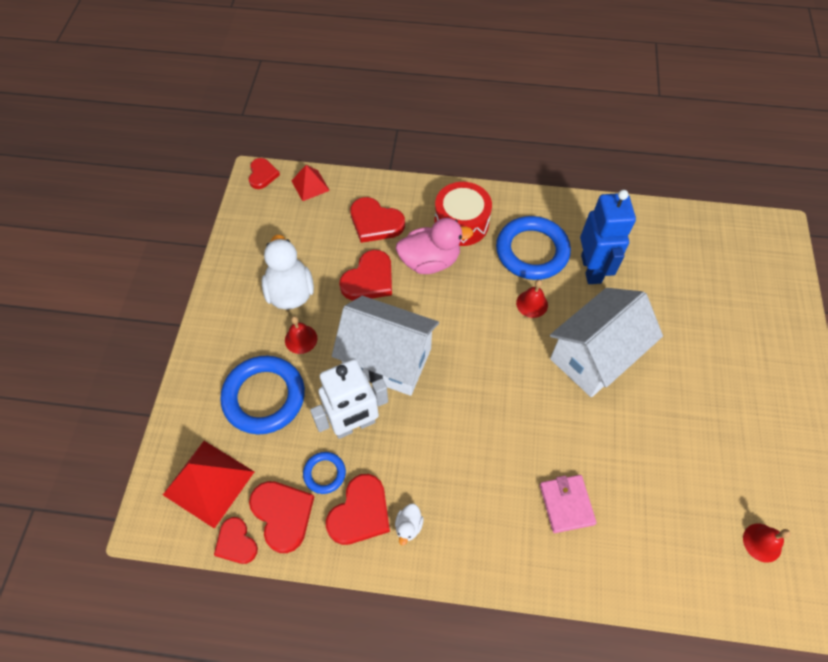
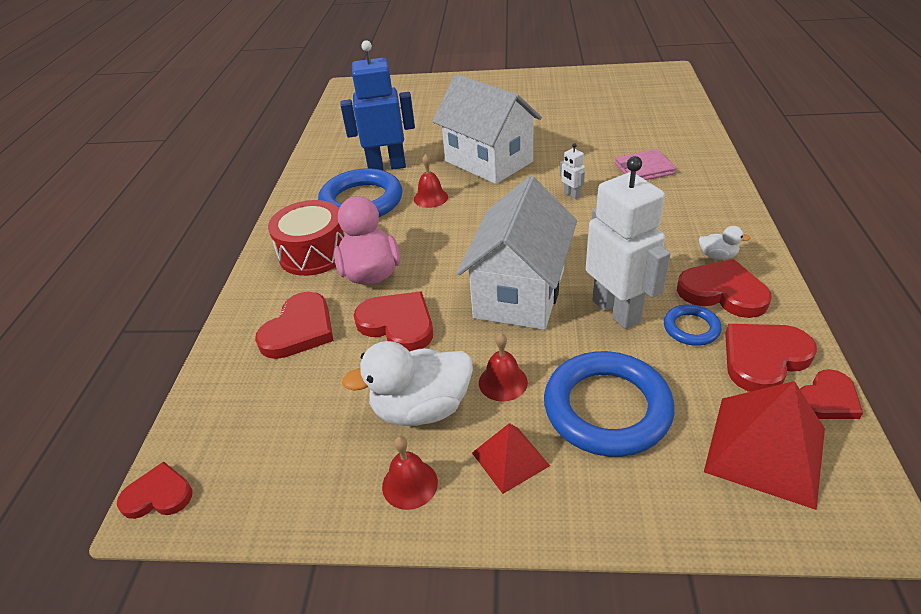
camera: 90 degrees left, 20 degrees down
(310, 185) = (206, 417): red pyramid -> red pyramid (510, 459)
(524, 423) = (571, 194): none -> white robot
(762, 542) = (632, 93): red bell -> red bell (410, 484)

